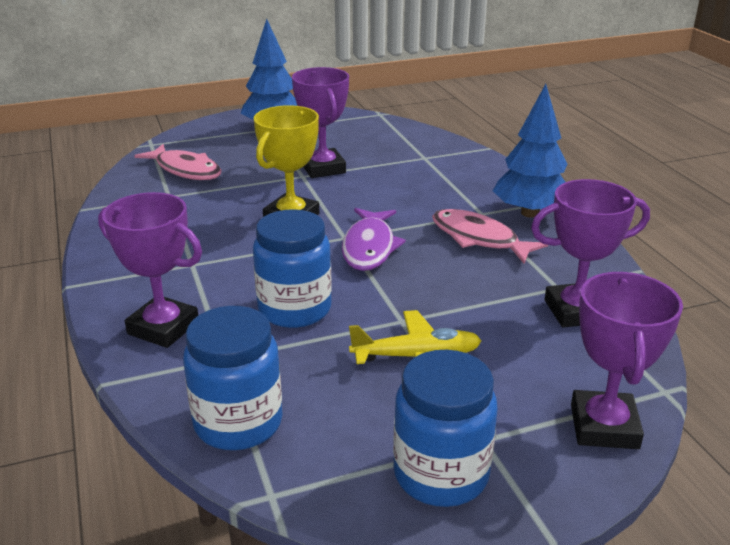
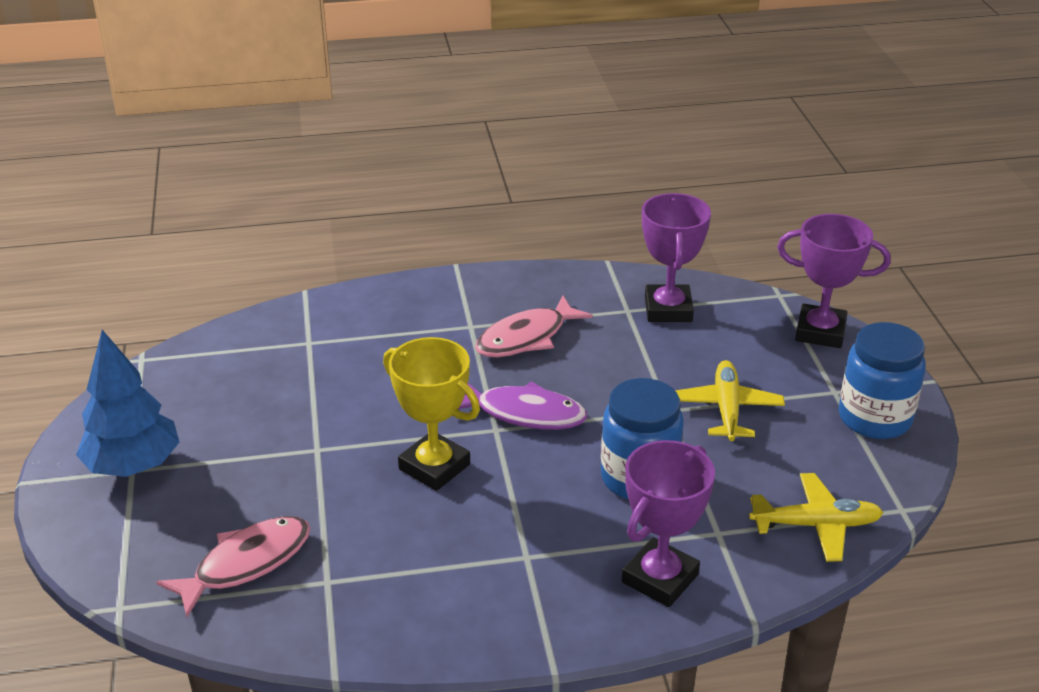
camera: 80 degrees left, 5 degrees up
(238, 423) = (816, 525): blue jar -> yellow plane
(323, 168) = (303, 429): purple trophy -> none
(530, 213) = (481, 295): blue tree -> none

